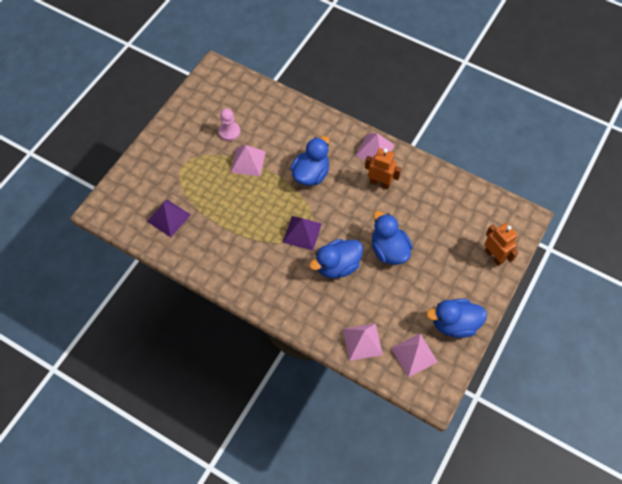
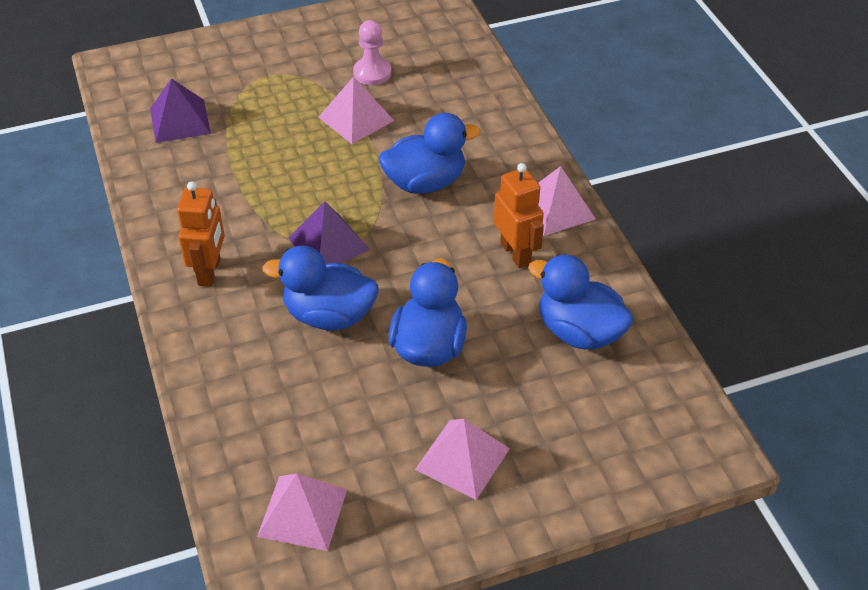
camera: 40 degrees right, 15 degrees down
(362, 341) = (248, 437): pink pyramid -> pink pyramid (462, 458)
(454, 324) = (416, 517): blue duck -> blue duck (579, 332)
(494, 256) = (595, 469): orange robot -> orange robot (210, 272)

